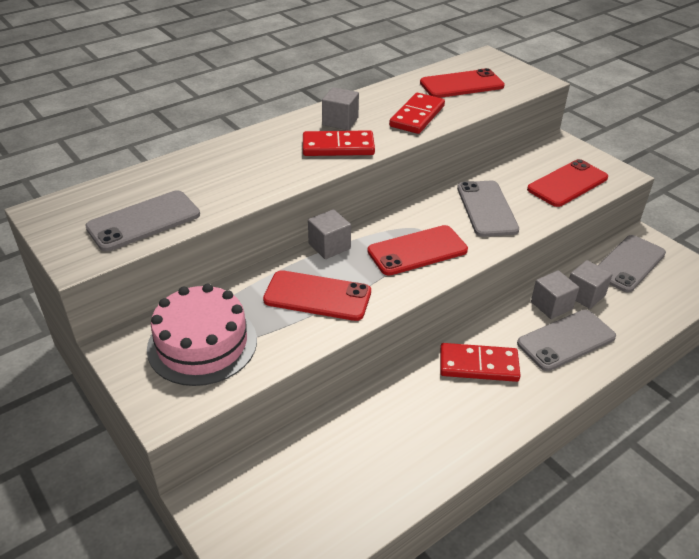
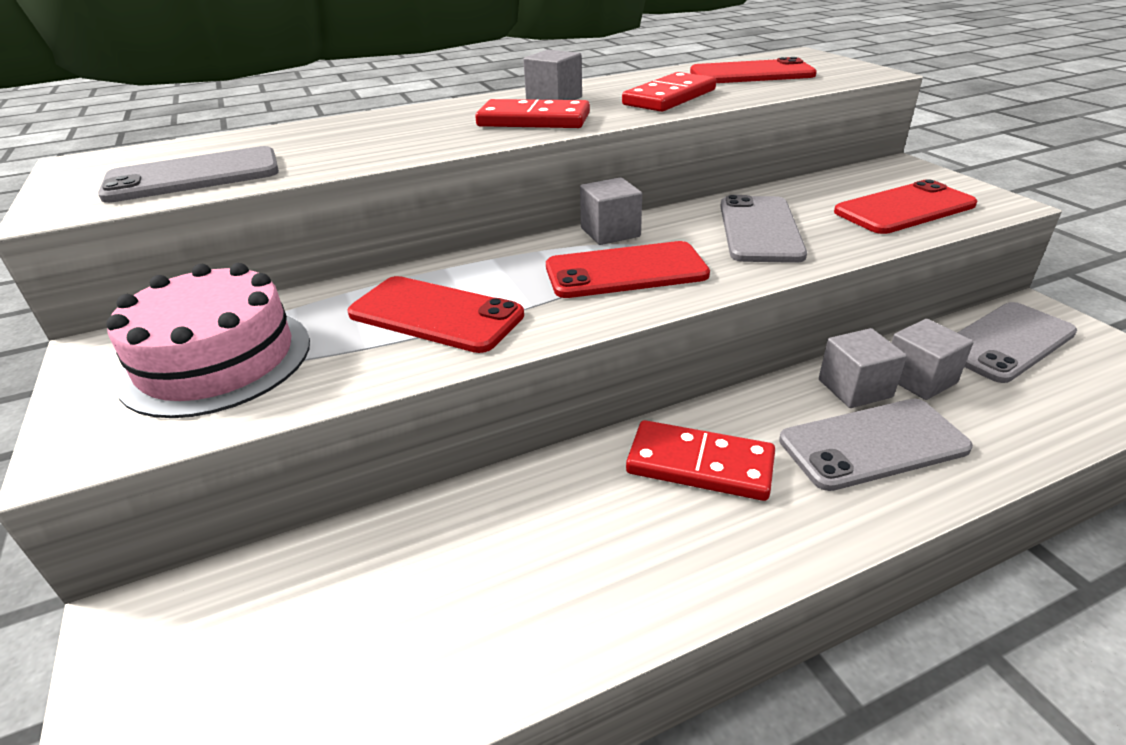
camera: 15 degrees right, 5 degrees down
(329, 246) = (492, 257): grey cube -> grey cube (610, 232)

